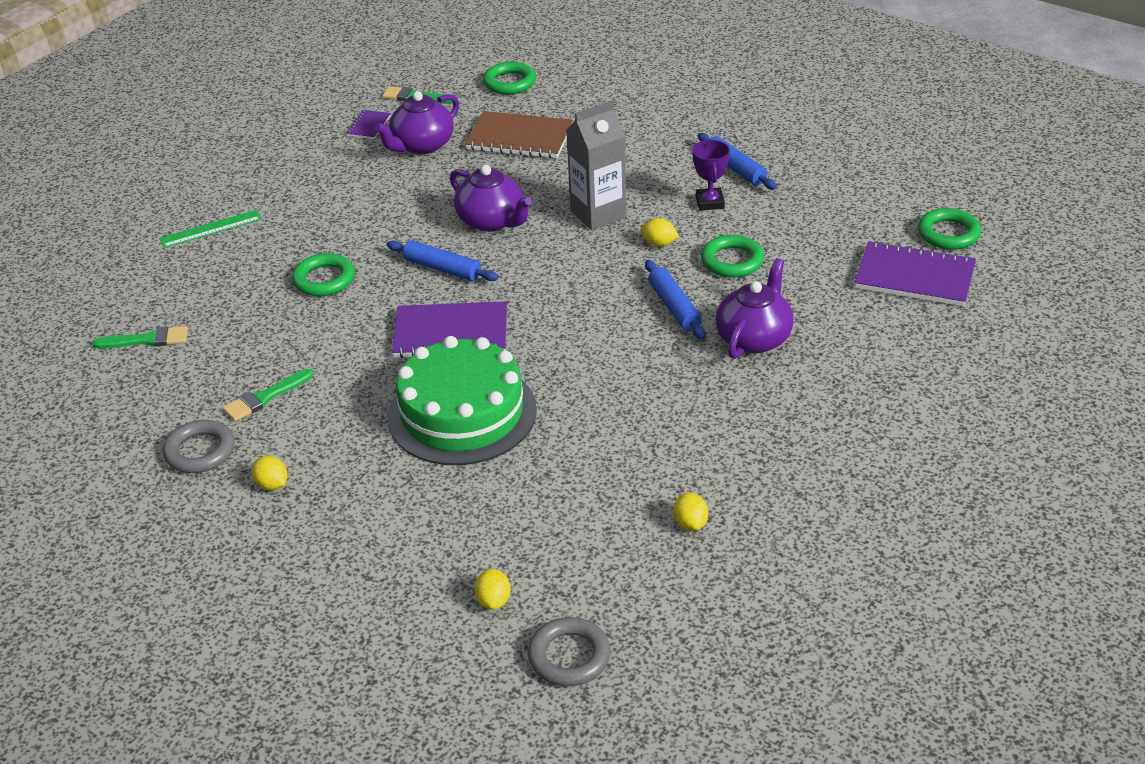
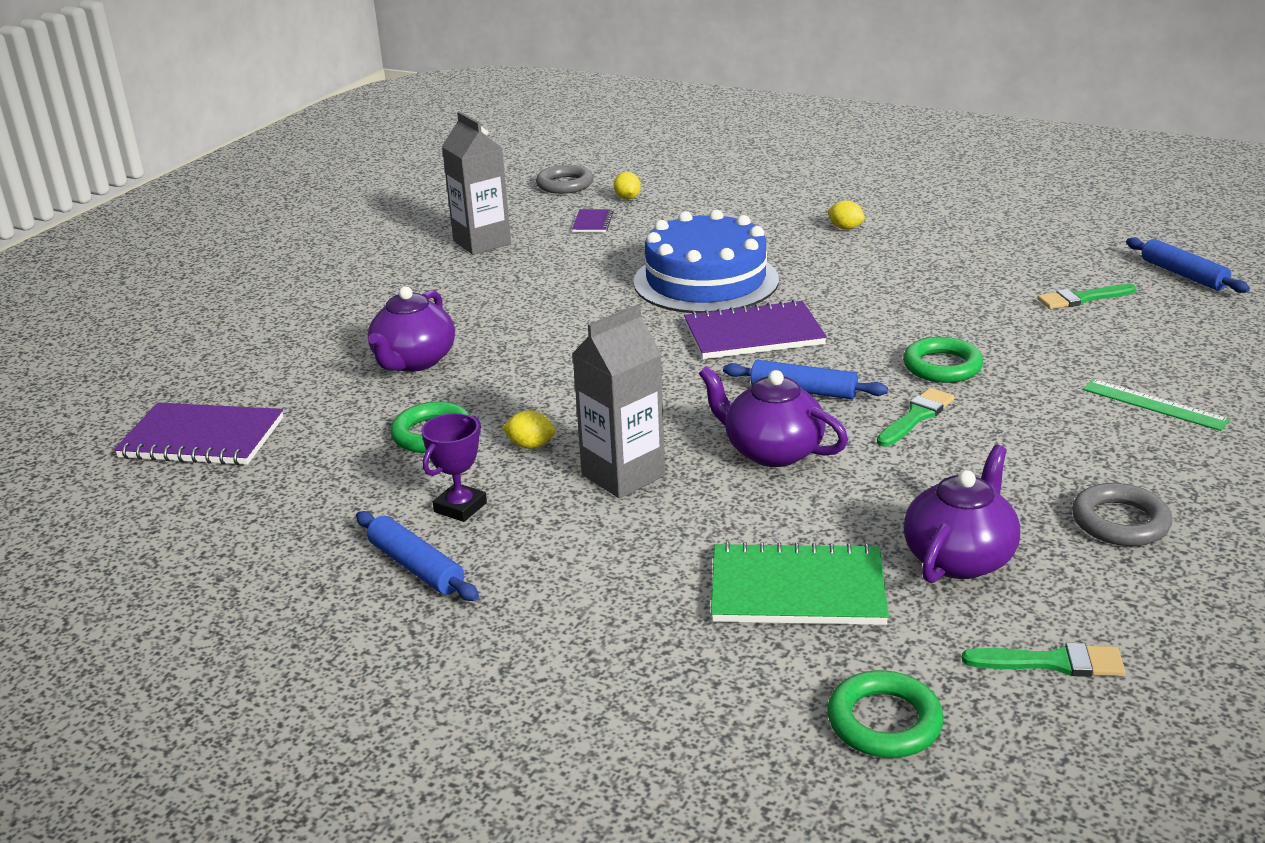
camera: 170 degrees right, 10 degrees down
(200, 451) = (929, 238): grey ring -> grey ring (1120, 522)
(210, 229) = (1154, 405): green ruler -> green ruler turned 75 degrees clockwise
(264, 397) = (907, 272): green brush -> green brush (916, 416)
(368, 126) = (1086, 587): purple notebook -> purple notebook (592, 222)
(462, 413) = (706, 281): green cake -> blue cake
(519, 138) = (797, 589): brown notebook -> green notebook
(674, 307) = (505, 380): blue rolling pin -> blue rolling pin (1183, 275)
(690, 523) = (482, 242): yellow lemon -> grey carton
(710, 202) = (460, 507): purple trophy -> purple trophy turned 45 degrees clockwise
(948, 234) = (127, 496): green ring -> none

